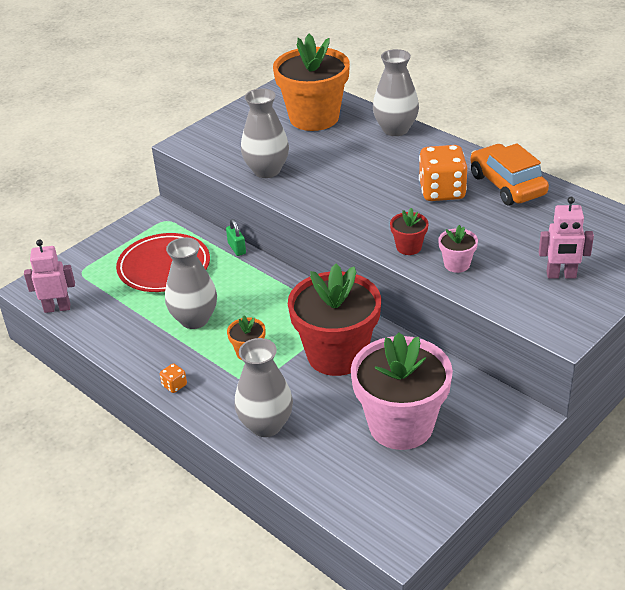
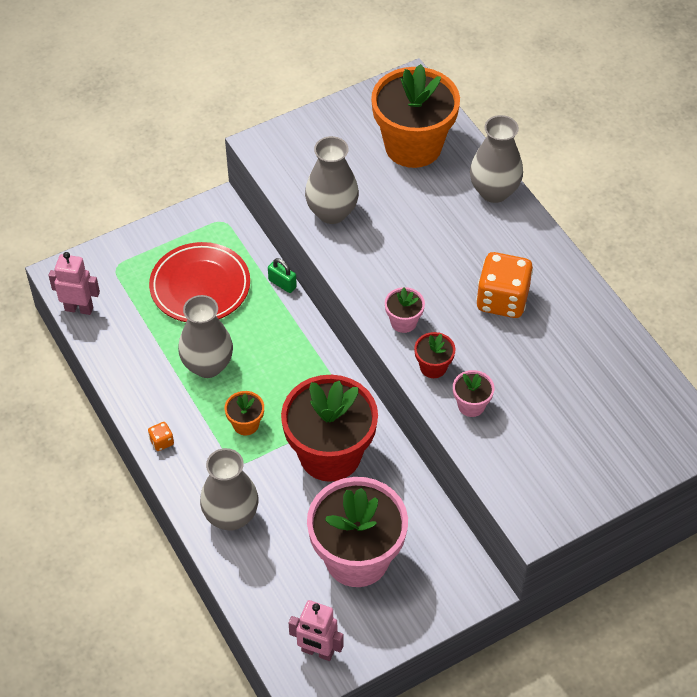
camera: 15 degrees right, 15 degrees up
(237, 248) = (282, 284): green padlock -> green padlock turned 45 degrees counterclockwise
(366, 224) = (403, 322): none -> pink flower pot
(507, 185) = (575, 312): orange car -> none
(561, 275) = (569, 453): pink robot -> pink robot (317, 651)

